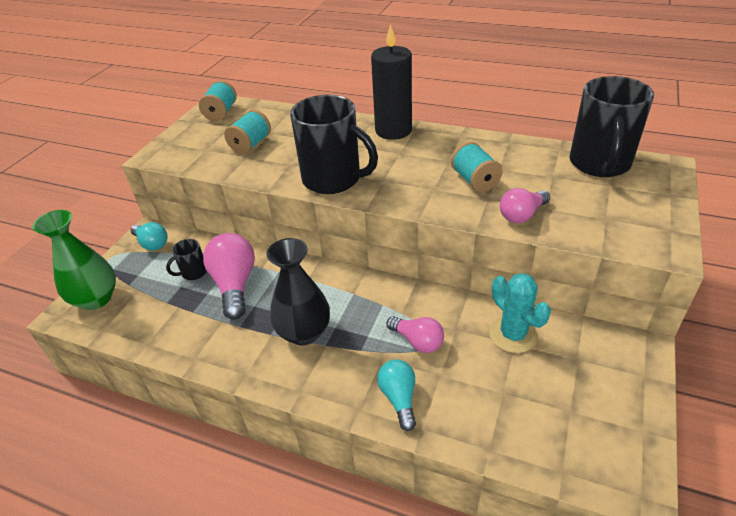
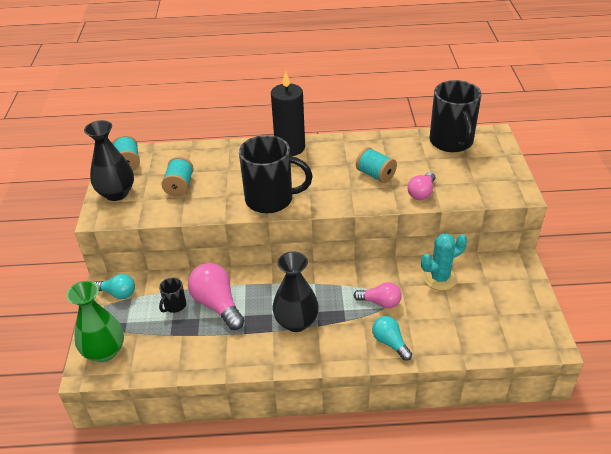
camera: 25 degrees left, 0 degrees up
(187, 138) = (116, 193): none -> black vase
(513, 335) = (440, 278): turquoise cactus -> turquoise cactus turned 60 degrees counterclockwise

